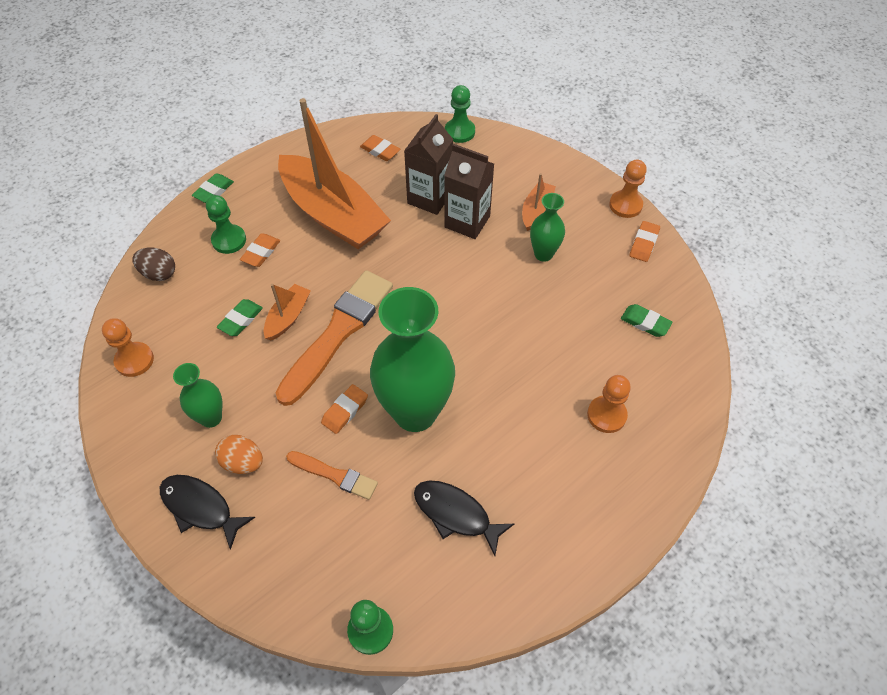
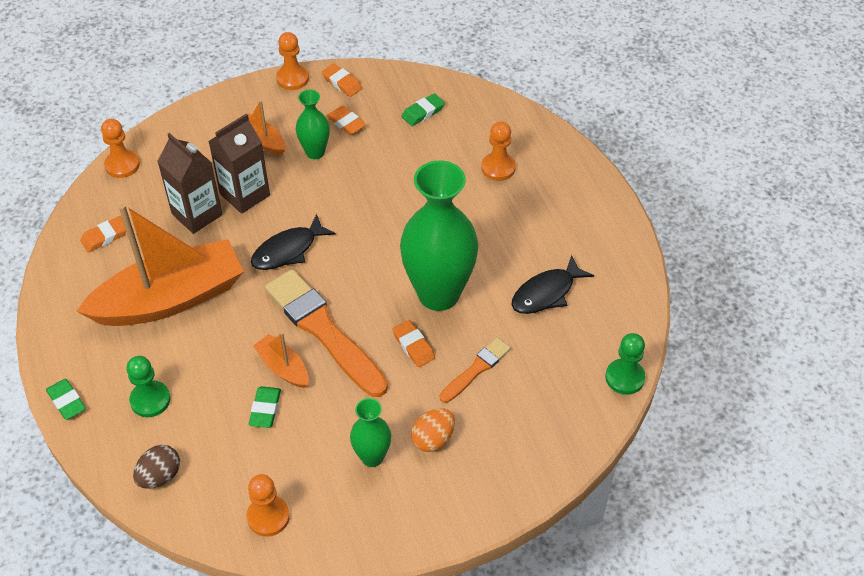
camera: 70 degrees left, 5 degrees down
(200, 508) = (467, 483): black fish -> black fish (288, 250)
(241, 320) = (265, 409): green eraser -> green eraser turned 45 degrees clockwise
(261, 252) = (185, 374): orange eraser -> orange eraser (346, 123)
(459, 132) = (122, 165): green pawn -> orange pawn

